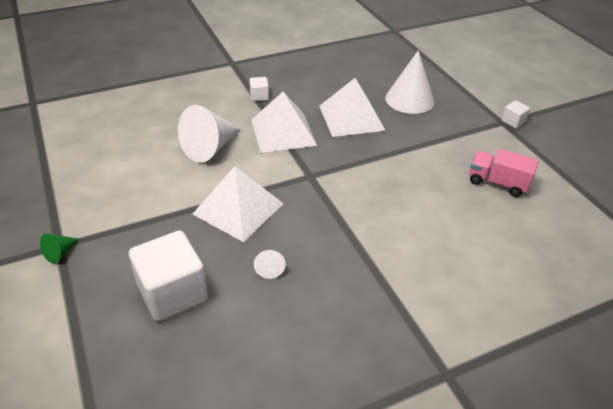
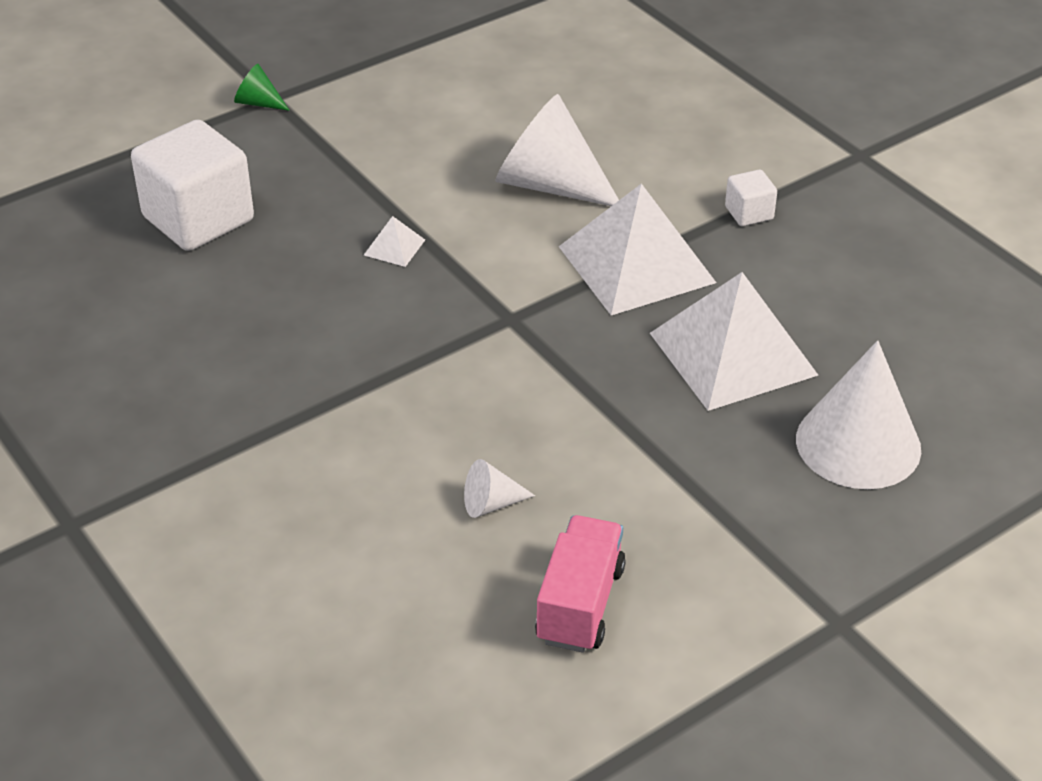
camera: 80 degrees right, 0 degrees up
(238, 209) = (394, 247): white pyramid -> white pyramid, size x0.40
(269, 267) = (264, 304): white cone -> white cone (491, 504)
(513, 122) = (852, 645): white cube -> none

